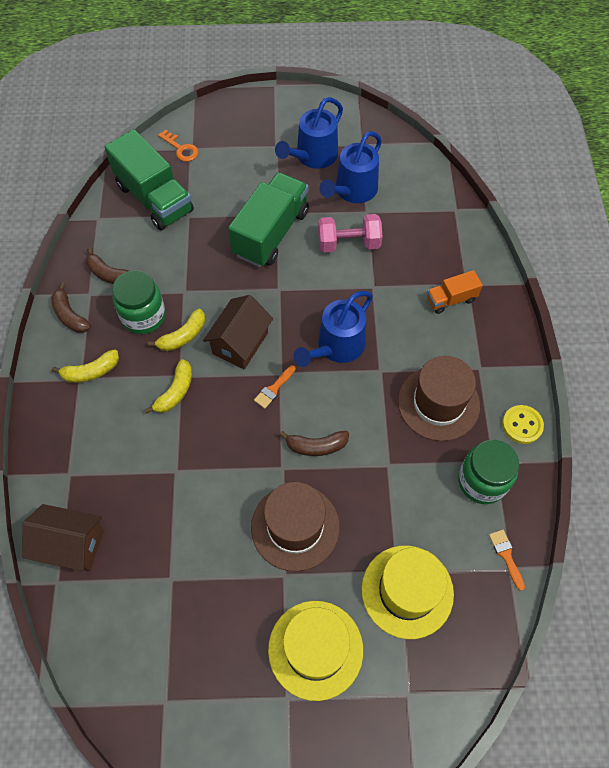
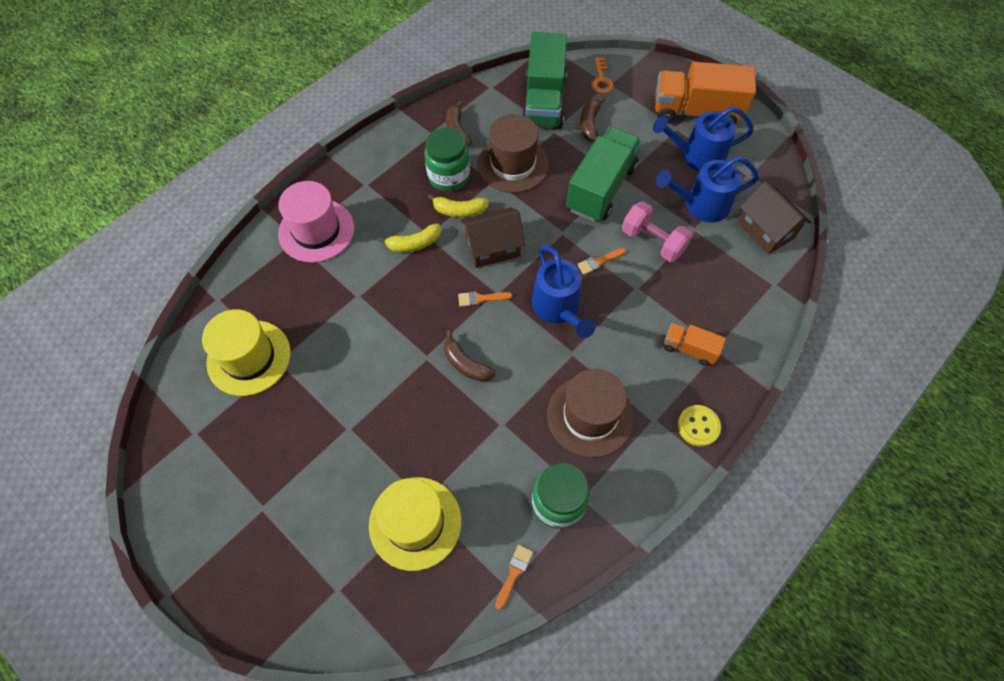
camera: 45 degrees right, 0 degrees up
(70, 315) = (404, 138): brown banana -> brown banana (589, 124)
(71, 545) = (249, 284): brown house -> brown house (765, 230)
(80, 451) = (316, 230): none -> pink hat
(91, 372) = (377, 186): yellow banana -> none
(271, 233) = (601, 188): green truck -> green truck turned 45 degrees counterclockwise
(277, 123) = (696, 112): none -> orange truck
(295, 527) = (390, 404): brown hat -> brown hat (513, 164)
(315, 649) = (313, 497): yellow hat -> yellow hat (249, 357)
(328, 289) = (599, 262): none -> orange brush
(336, 347) = (558, 308): blue watering can -> blue watering can turned 105 degrees counterclockwise
(522, 425) = (639, 493): yellow button -> yellow button (698, 426)

